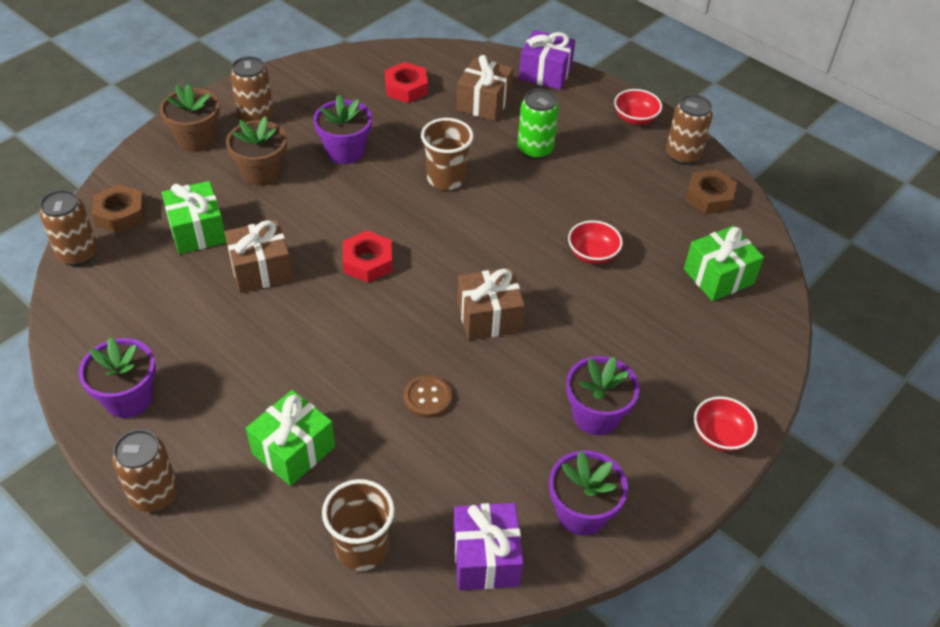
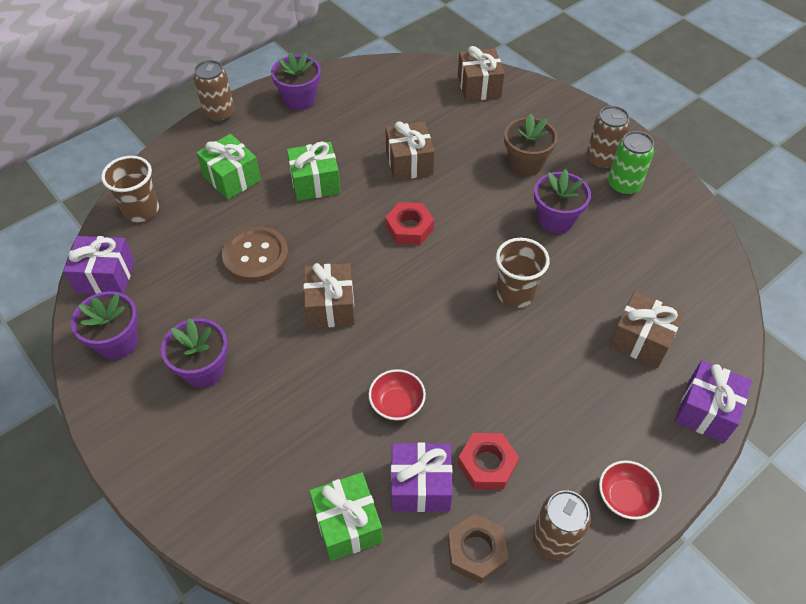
camera: 100 degrees right, 5 degrees up
(78, 254) = (438, 69): brown can -> none
(120, 214) = (479, 86): brown nut -> brown gift
(196, 139) = (569, 124): brown flower pot -> none
(197, 231) = (456, 127): green gift -> green gift (315, 183)
(406, 88) = (660, 273): red nut -> red nut (487, 464)
(427, 397) = (256, 256): brown button -> brown button, size x1.68
(535, 150) = (561, 377): green can -> green can (623, 185)
(667, 233) = (420, 486): none -> purple gift
(720, 435) = (151, 467): red bowl -> none

